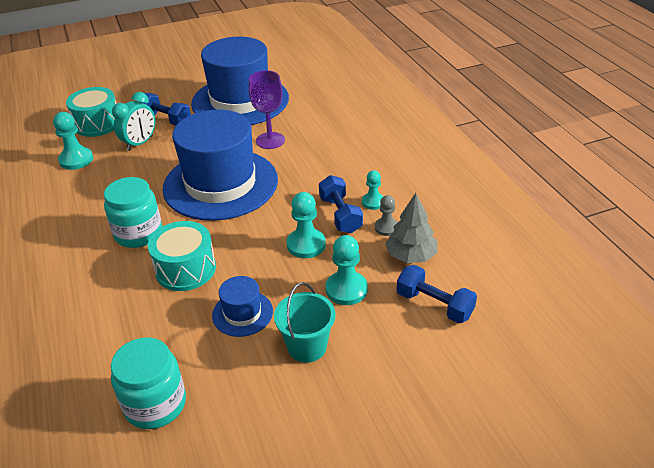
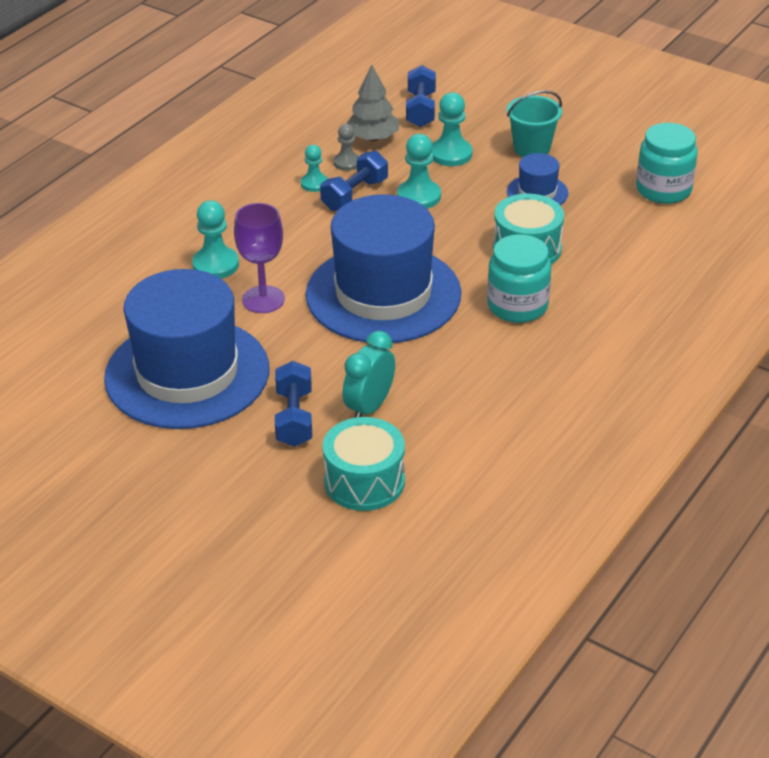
camera: 125 degrees left, 0 degrees up
(76, 160) = (457, 442): turquoise pawn -> turquoise pawn (215, 265)
(140, 143) = (369, 407): turquoise clock -> turquoise clock turned 60 degrees counterclockwise

